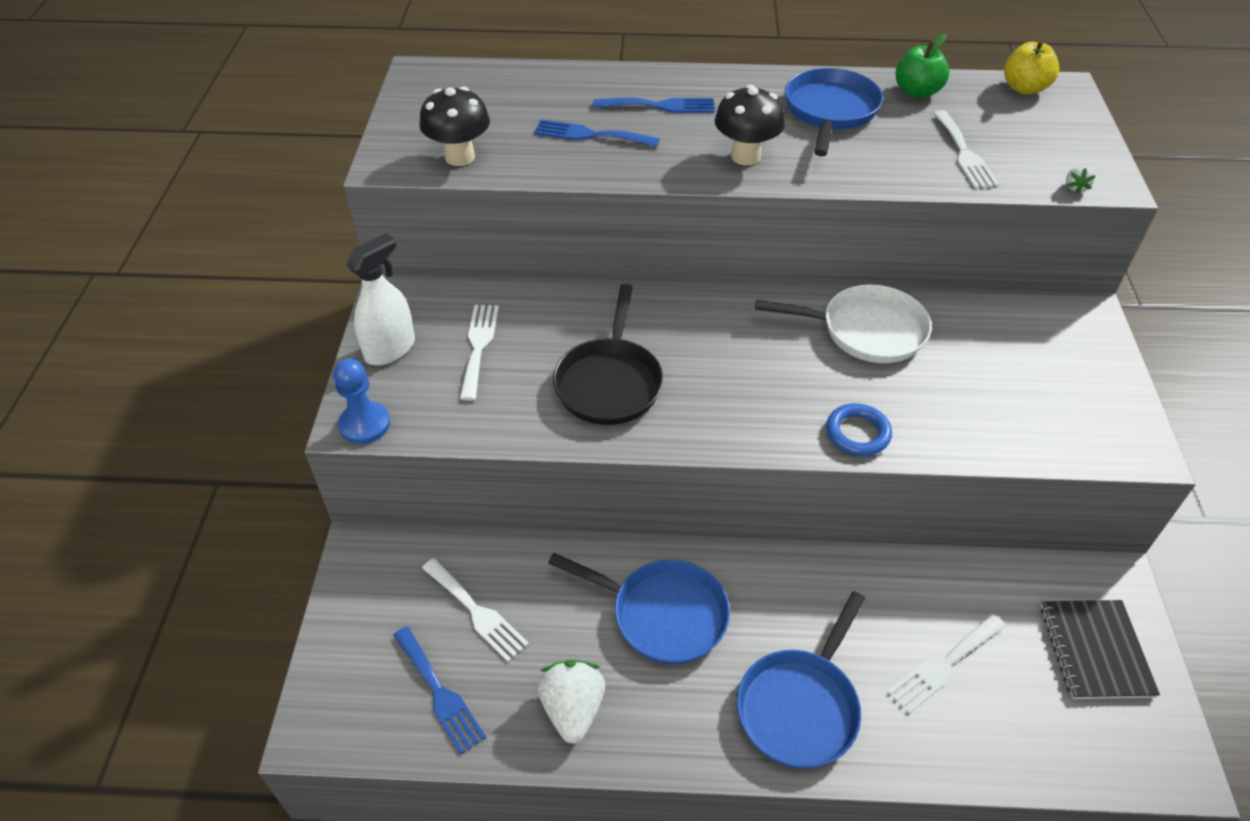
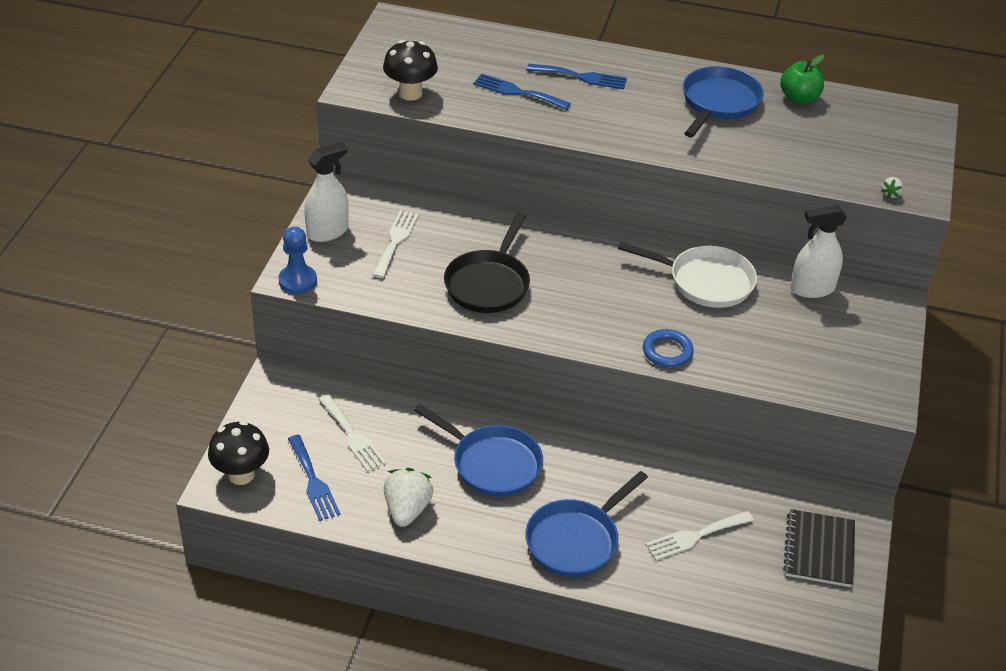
camera: 10 degrees right, 5 degrees down
(745, 156) = (634, 128): black mushroom -> black mushroom (241, 474)
(964, 153) = (813, 153): white fork -> none
(990, 317) = (812, 289): none -> white spray bottle
(1024, 88) = (893, 109): yellow apple -> none

